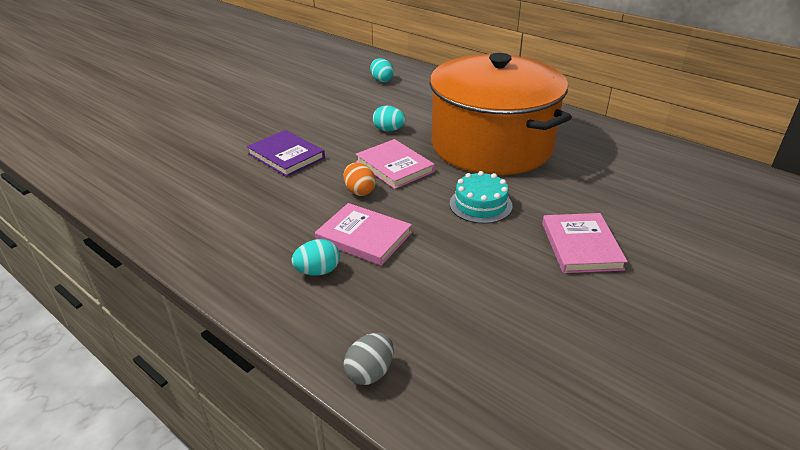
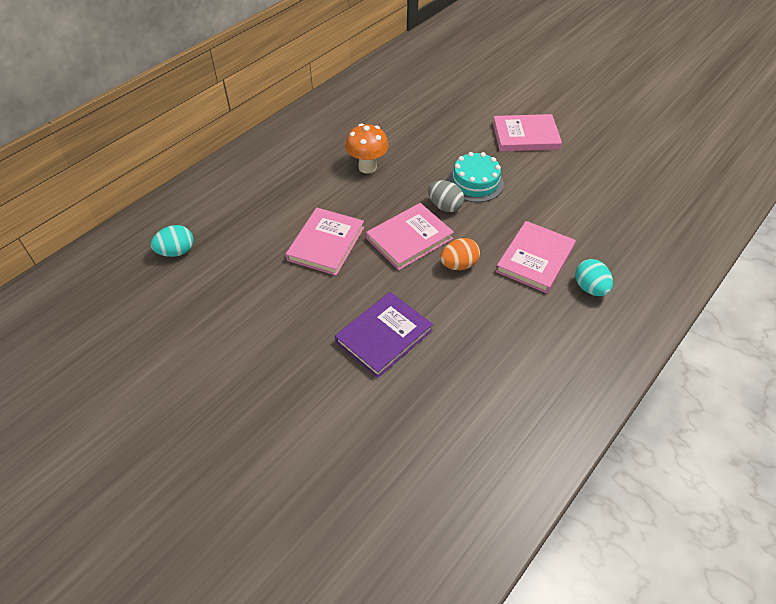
camera: 90 degrees left, 15 degrees up
(370, 372) = (689, 251): grey egg -> grey egg (445, 206)
(389, 130) = (326, 243): turquoise egg -> pink book
(491, 145) = (367, 167): orange pot -> orange mushroom

